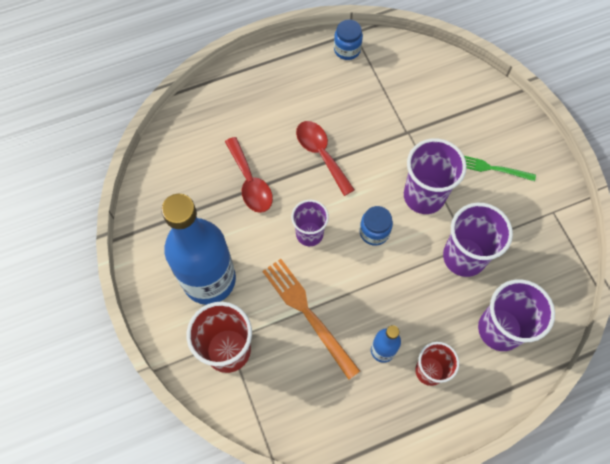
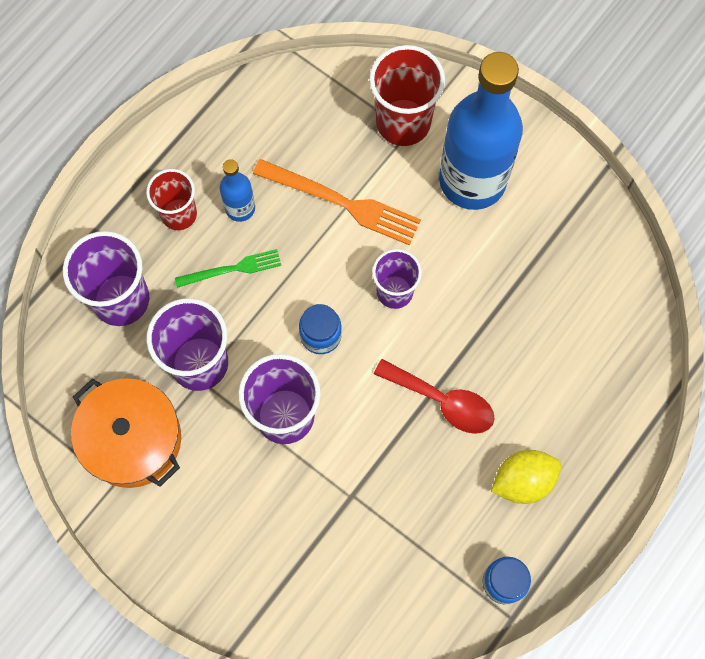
camera: 150 degrees right, 5 degrees up
(250, 182) = (504, 315): red spoon -> none
(302, 90) = (523, 481): none -> yellow lemon
(493, 168) = (215, 504): green fork -> green fork (232, 269)
(530, 232) = (132, 439): none -> orange pot

